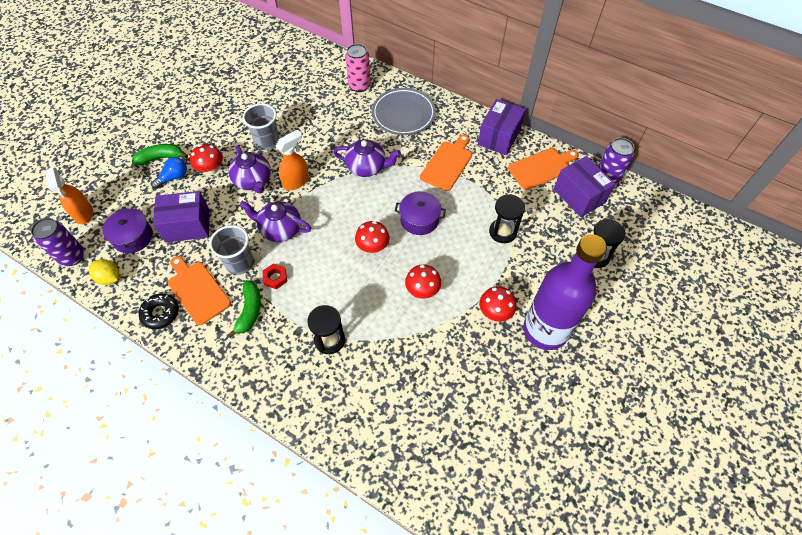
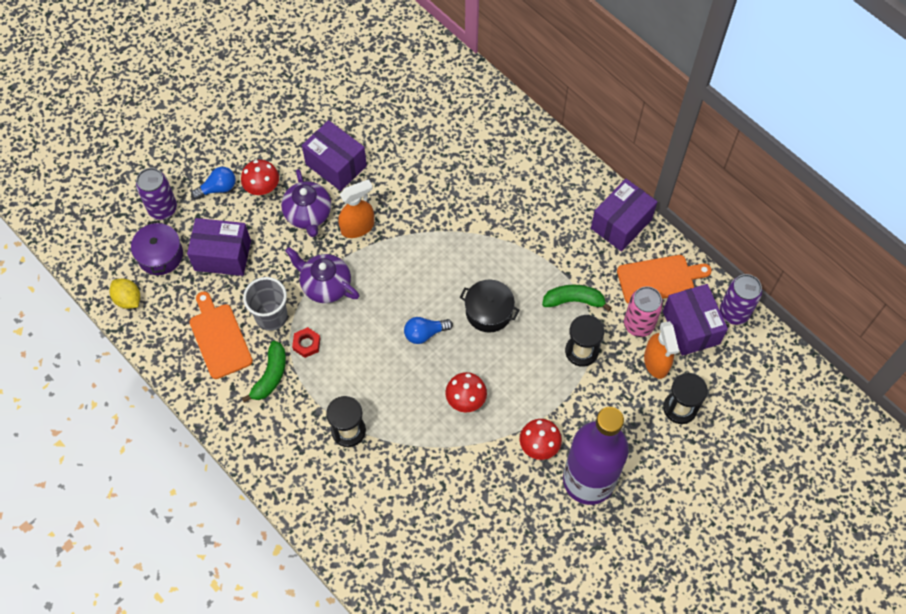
camera: 15 degrees right, 5 degrees up
(72, 256) = (92, 263): purple can -> purple can (163, 209)
(83, 213) = (110, 212): orange spray bottle -> orange spray bottle (656, 362)
(160, 158) = (207, 158): green banana -> green banana (574, 300)
(160, 313) = (175, 355): black donut -> none
(267, 142) = (336, 165): grey cup -> purple box
(359, 86) = (468, 109): pink can -> pink can (638, 324)
(367, 167) = (446, 228): purple teapot -> none
(373, 247) = (425, 333): red mushroom -> blue light bulb
(403, 114) = (512, 164): grey plate -> none
(419, 219) = (489, 311): purple pot -> black pot
(447, 164) = (545, 246): orange cutting board -> none

